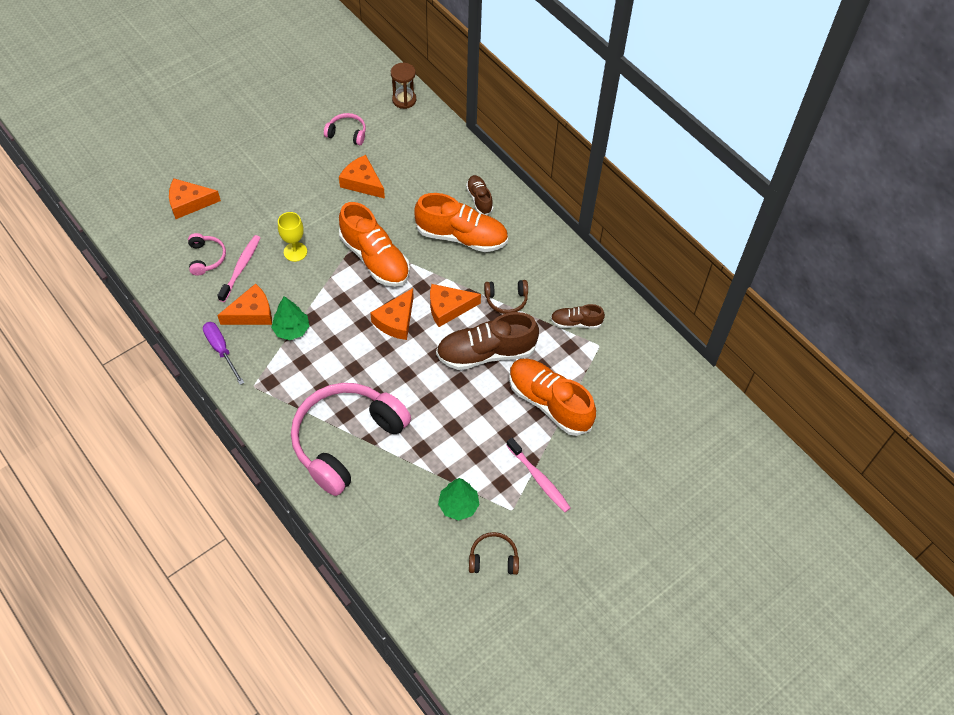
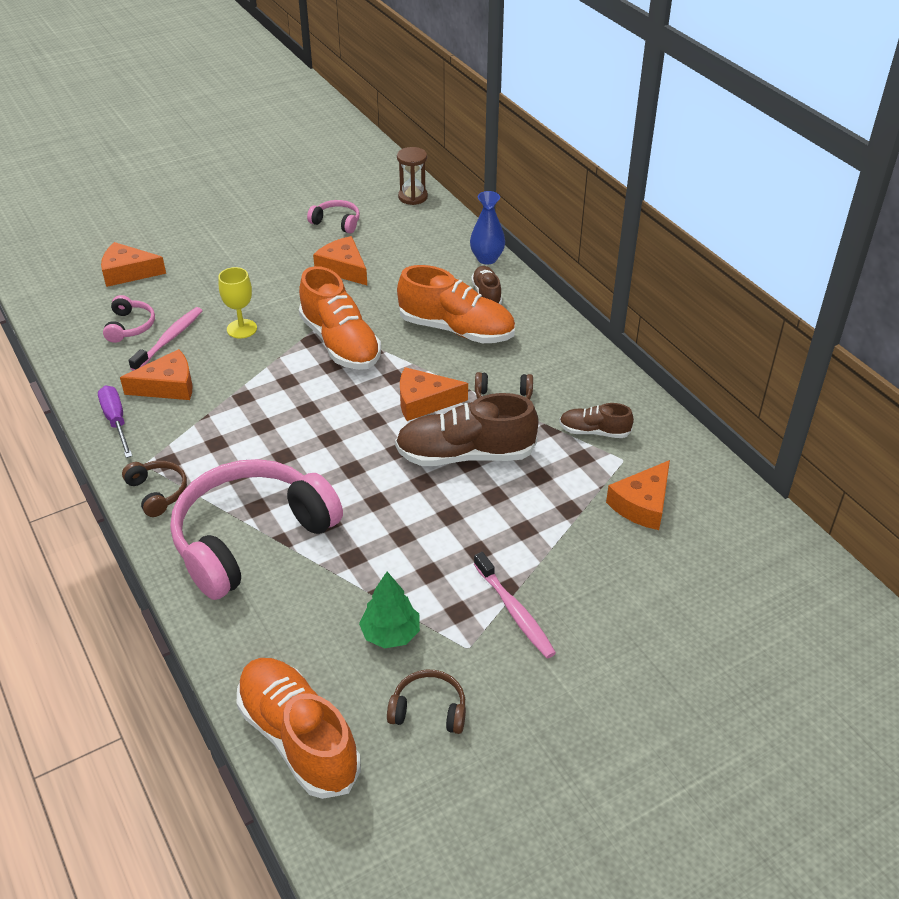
camera: 10 degrees right, 15 degrees down
(269, 410) = (157, 492): none -> brown headphones
(291, 330) = (213, 407): green tree -> none
(396, 320) = (352, 409): orange cheese -> orange cheese (642, 504)
(474, 162) = (487, 258): none -> blue vase
(549, 403) = (543, 520): orange shoe -> orange shoe (298, 738)

